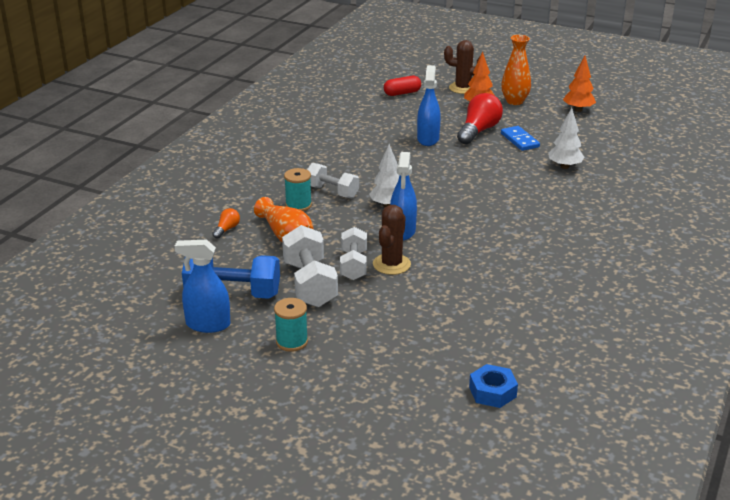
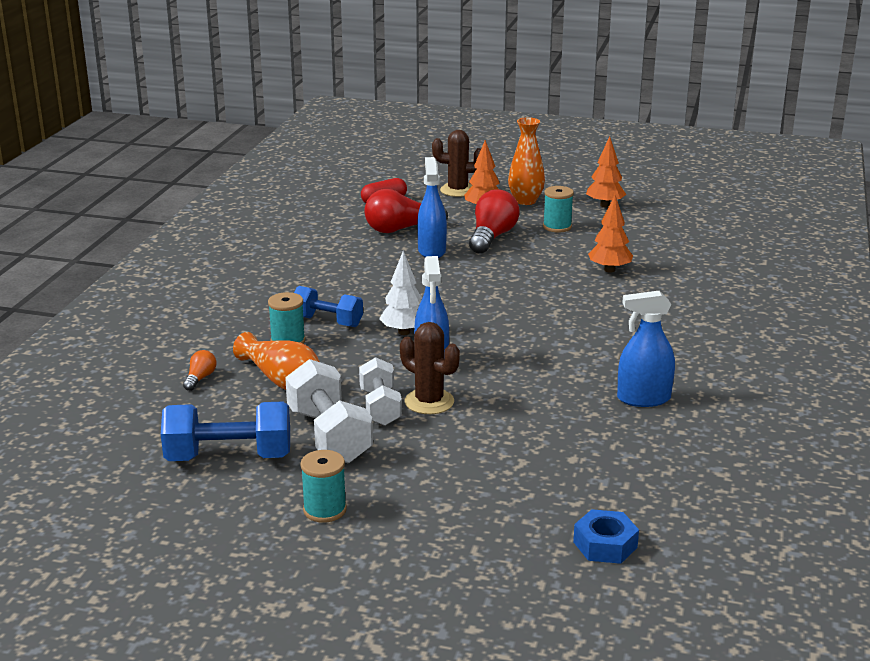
camera: 10 degrees left, 5 degrees down
(208, 324) = (205, 500): blue spray bottle -> blue spray bottle (643, 399)
(332, 192) = (327, 322): white dumbbell -> blue dumbbell
(391, 264) = (429, 402): brown cactus -> brown cactus turned 60 degrees counterclockwise
(409, 118) = (401, 229): none -> red light bulb
(519, 140) = (545, 244): blue domino -> none
(533, 126) = (557, 227): none -> turquoise spool
(564, 166) = (609, 270): white tree -> orange tree

